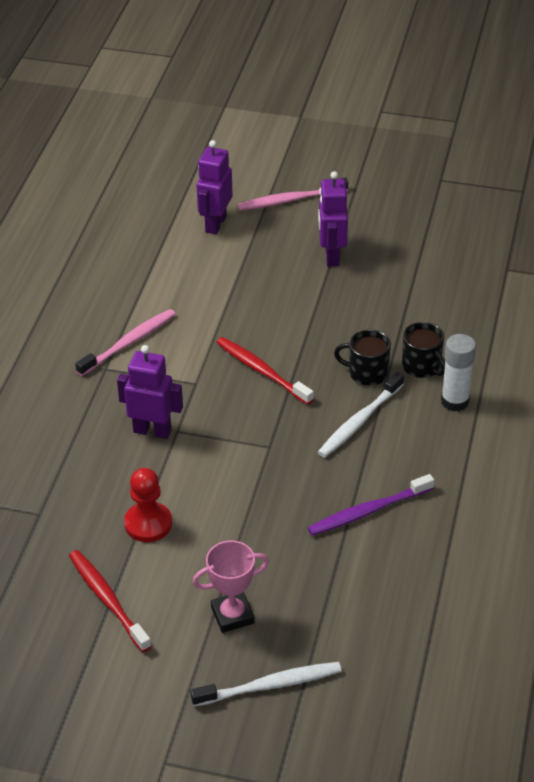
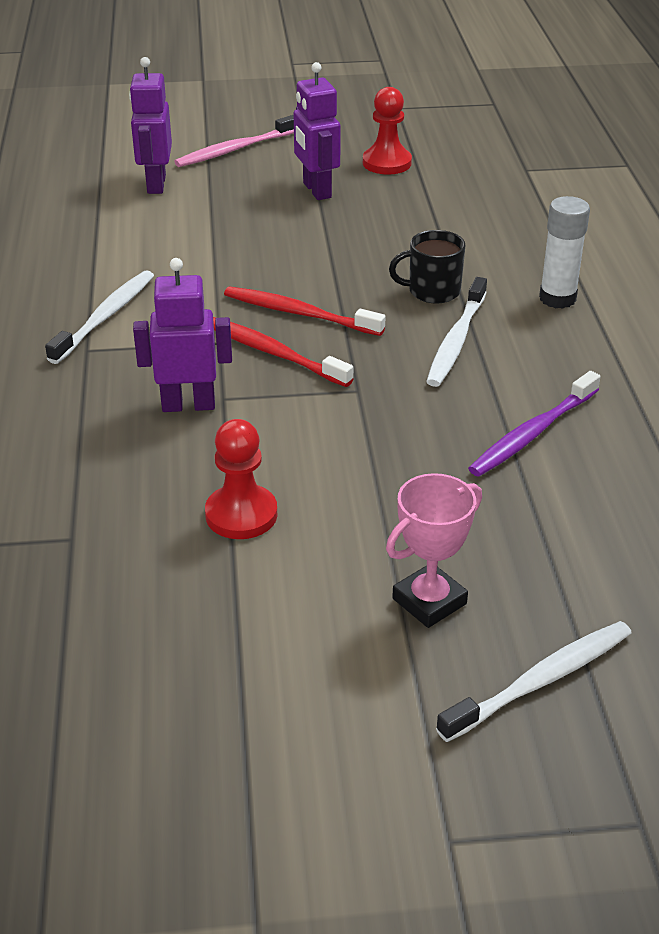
camera: 20 degrees left, 5 degrees down
(107, 599) = (231, 626): red toothbrush -> red toothbrush (272, 352)
(129, 342) = (106, 316): pink toothbrush -> white toothbrush
(400, 239) = (387, 163): none -> red pawn
(422, 366) = (494, 273): black mug -> none

